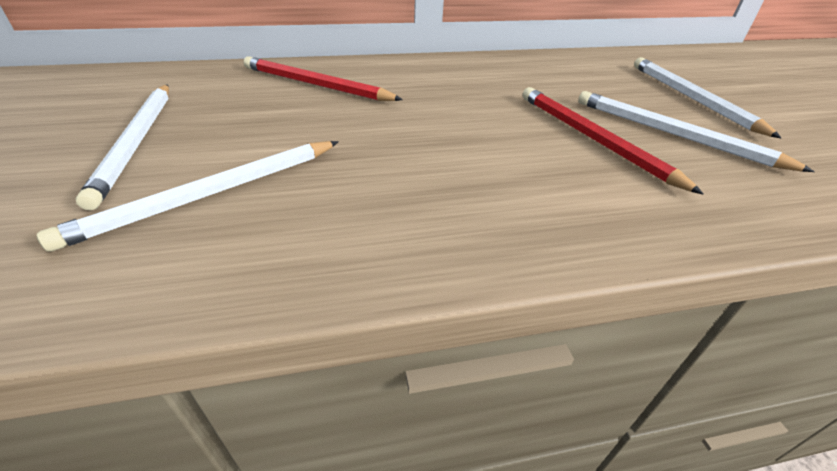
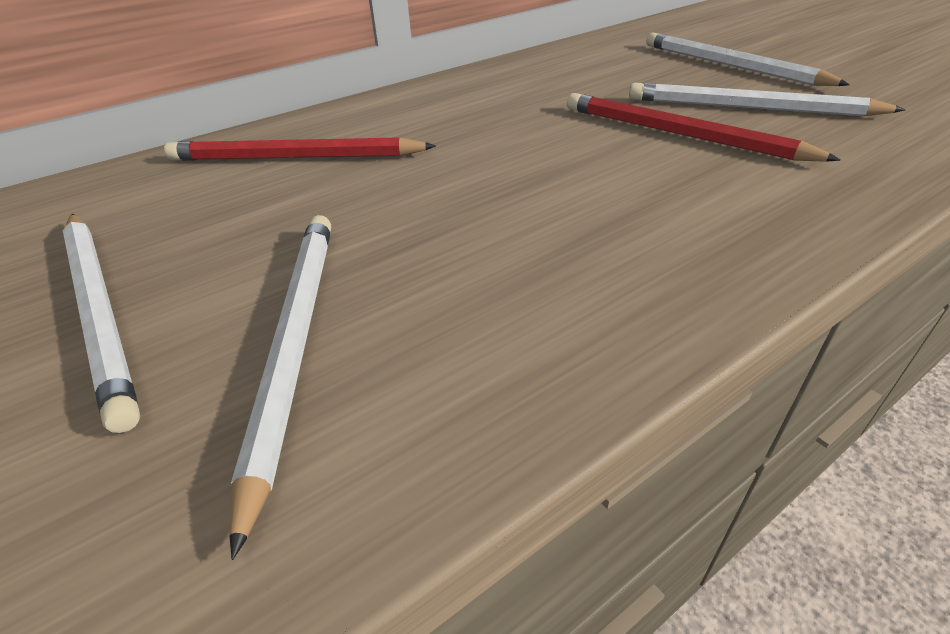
camera: 20 degrees left, 0 degrees up
(211, 194) = (294, 343): white pencil -> white pencil turned 150 degrees clockwise

